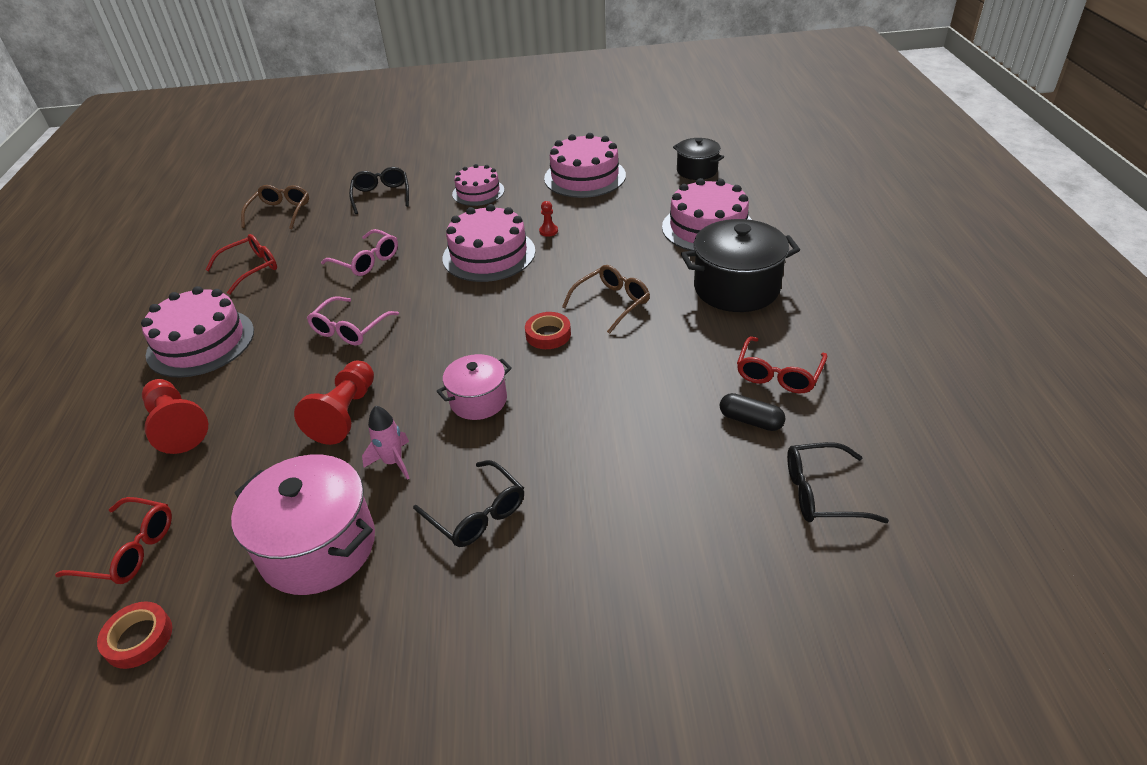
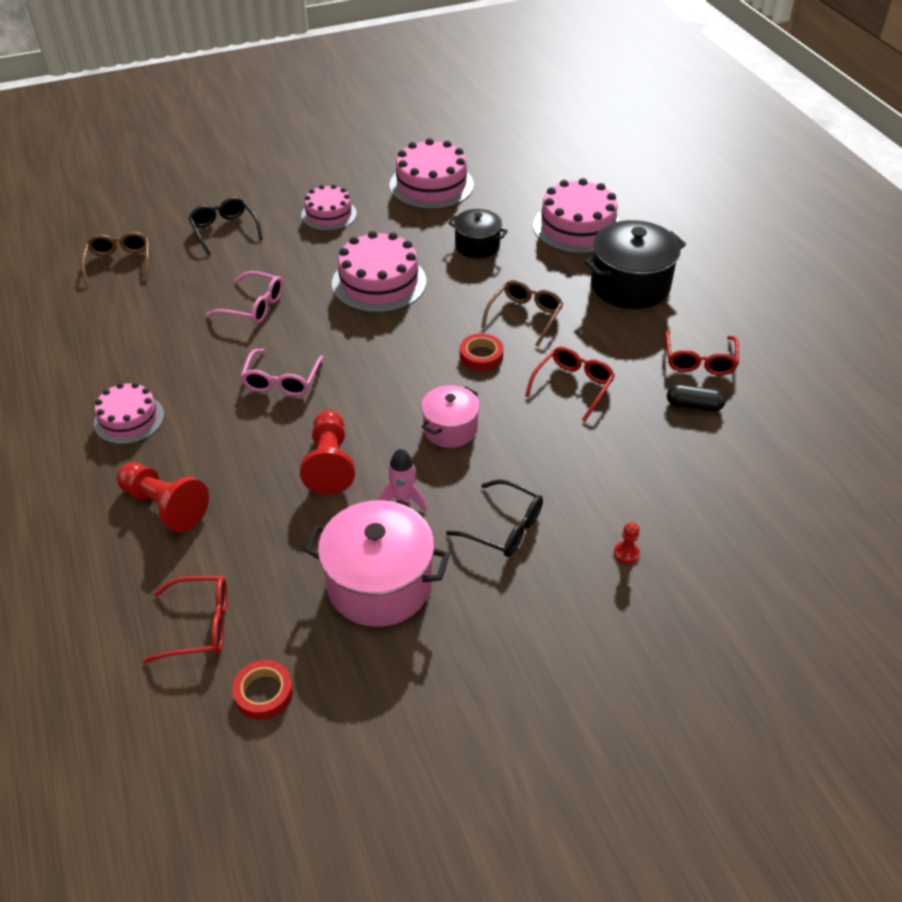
camera: 20 degrees left, 5 degrees up
(201, 342) = (129, 419): pink cake -> pink cake, size x0.63
(251, 268) = (129, 332): red glasses -> red glasses (573, 386)
(548, 231) = (426, 250): red pawn -> red pawn (626, 553)
(697, 171) = (539, 166): black pot -> black pot (477, 246)
(821, 493) = (772, 455): black glasses -> none

